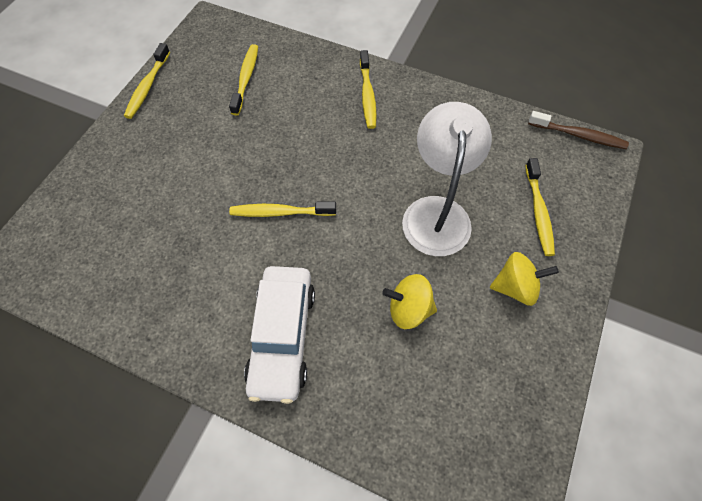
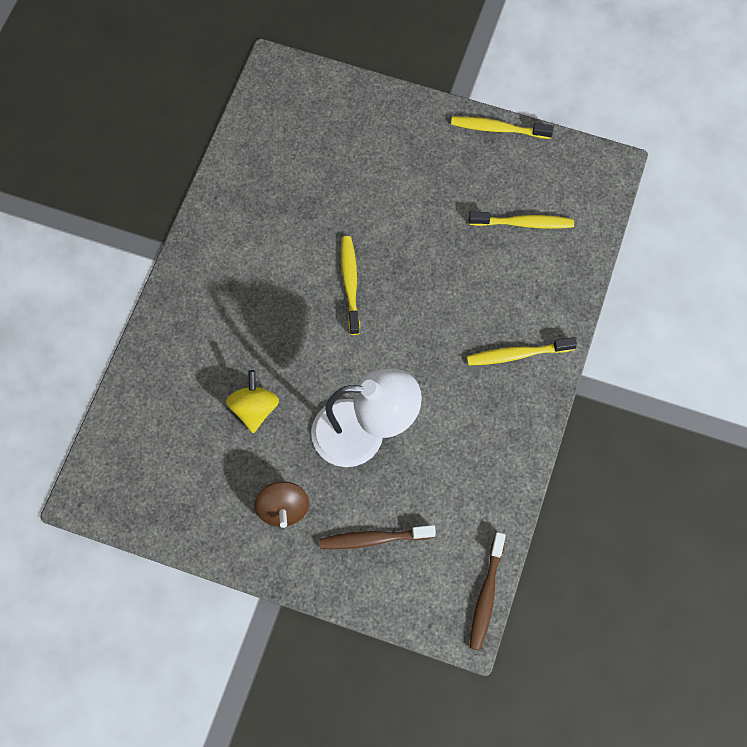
camera: 85 degrees right, 5 degrees up
(282, 336) = (222, 303): white car -> none
(515, 287) = (283, 509): yellow spinning top -> brown spinning top
(538, 212) = (373, 539): yellow toothbrush -> brown toothbrush

